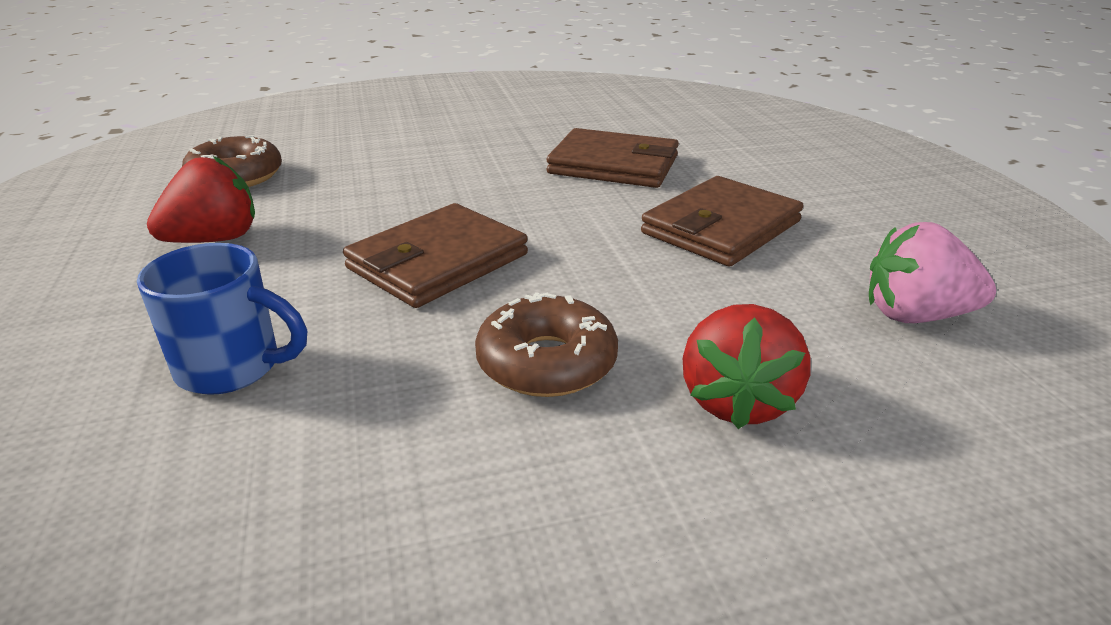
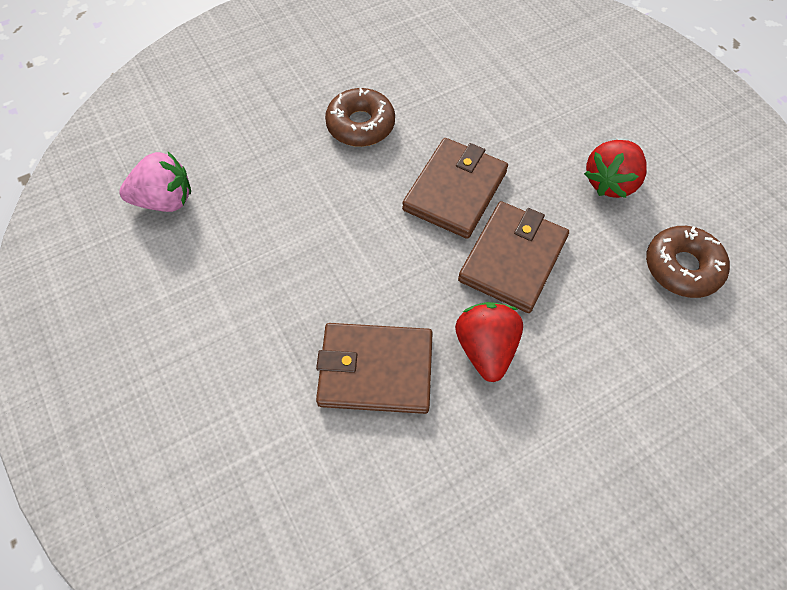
camera: 165 degrees right, 30 degrees up
(232, 368) = (503, 92): blue mug -> none
(721, 227) = (275, 275): brown wallet -> brown wallet (513, 259)
(737, 401) = (269, 120): red strawberry -> red strawberry (485, 348)

